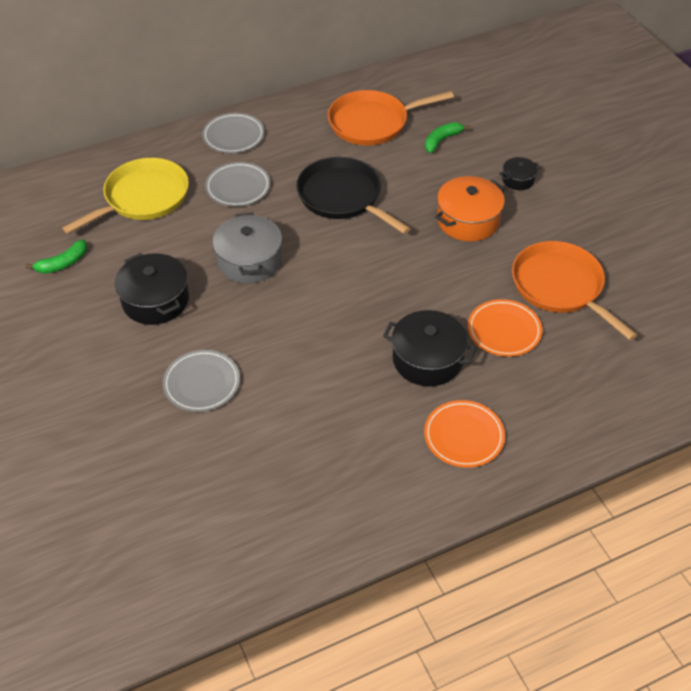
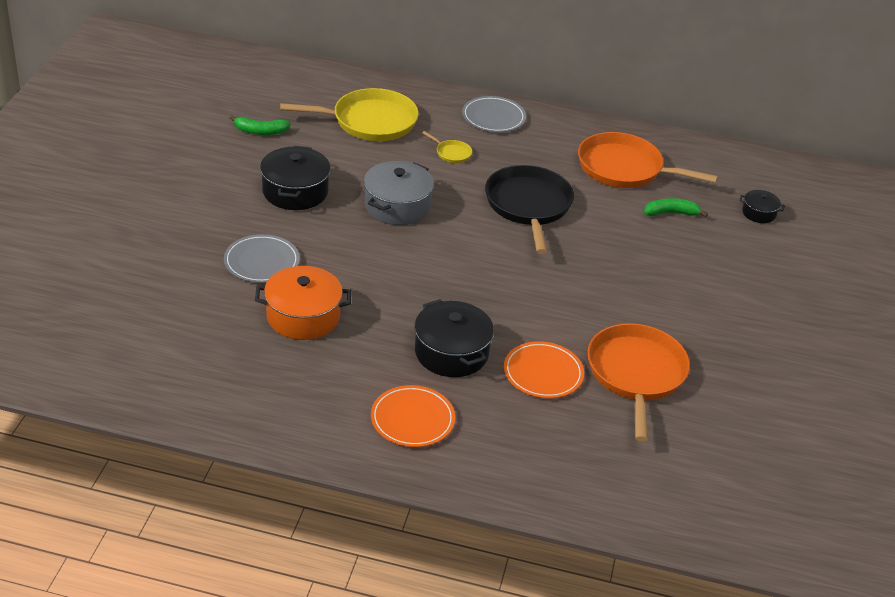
camera: 35 degrees right, 10 degrees down
(238, 187) = (452, 153): grey plate -> yellow pan
(468, 220) = (616, 281): orange pot -> orange pot (303, 316)
(518, 180) = (704, 278): black pot -> black pot (759, 213)

